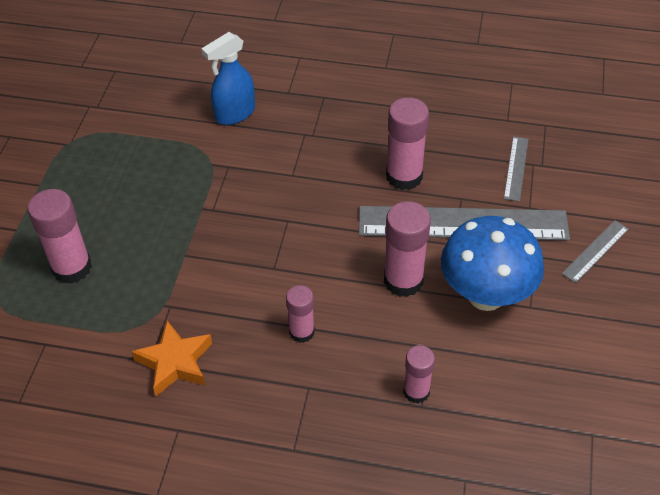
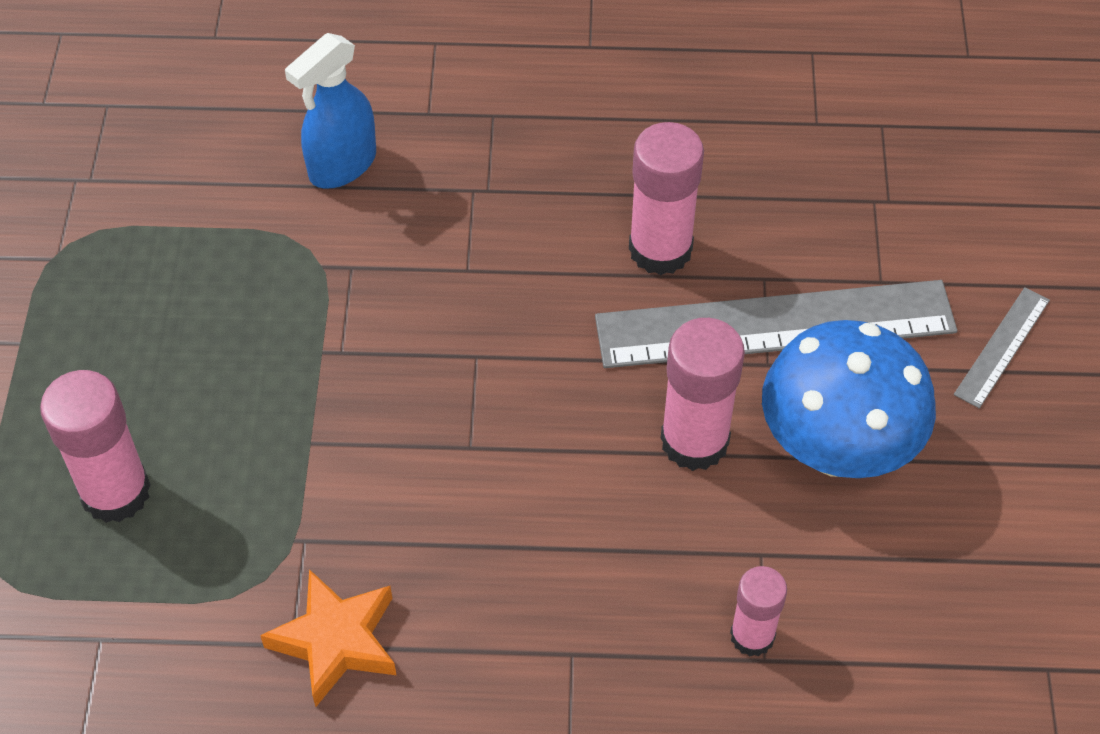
camera: 10 degrees left, 5 degrees up
(301, 332) = (541, 556): pink glue stick -> none
(516, 168) = (846, 212): grey ruler -> none

